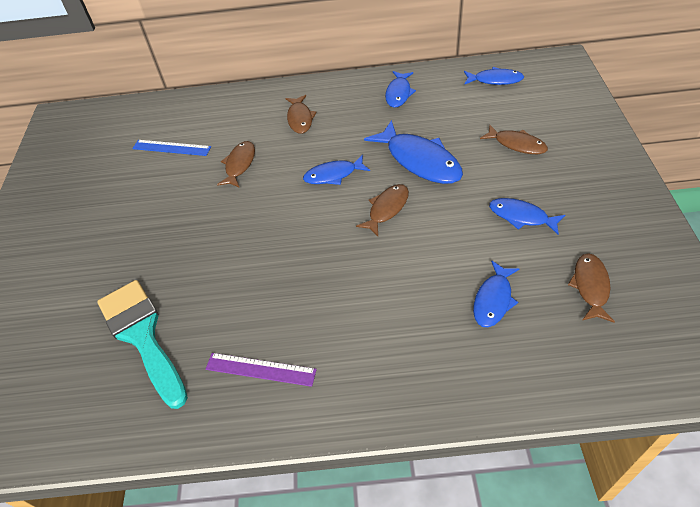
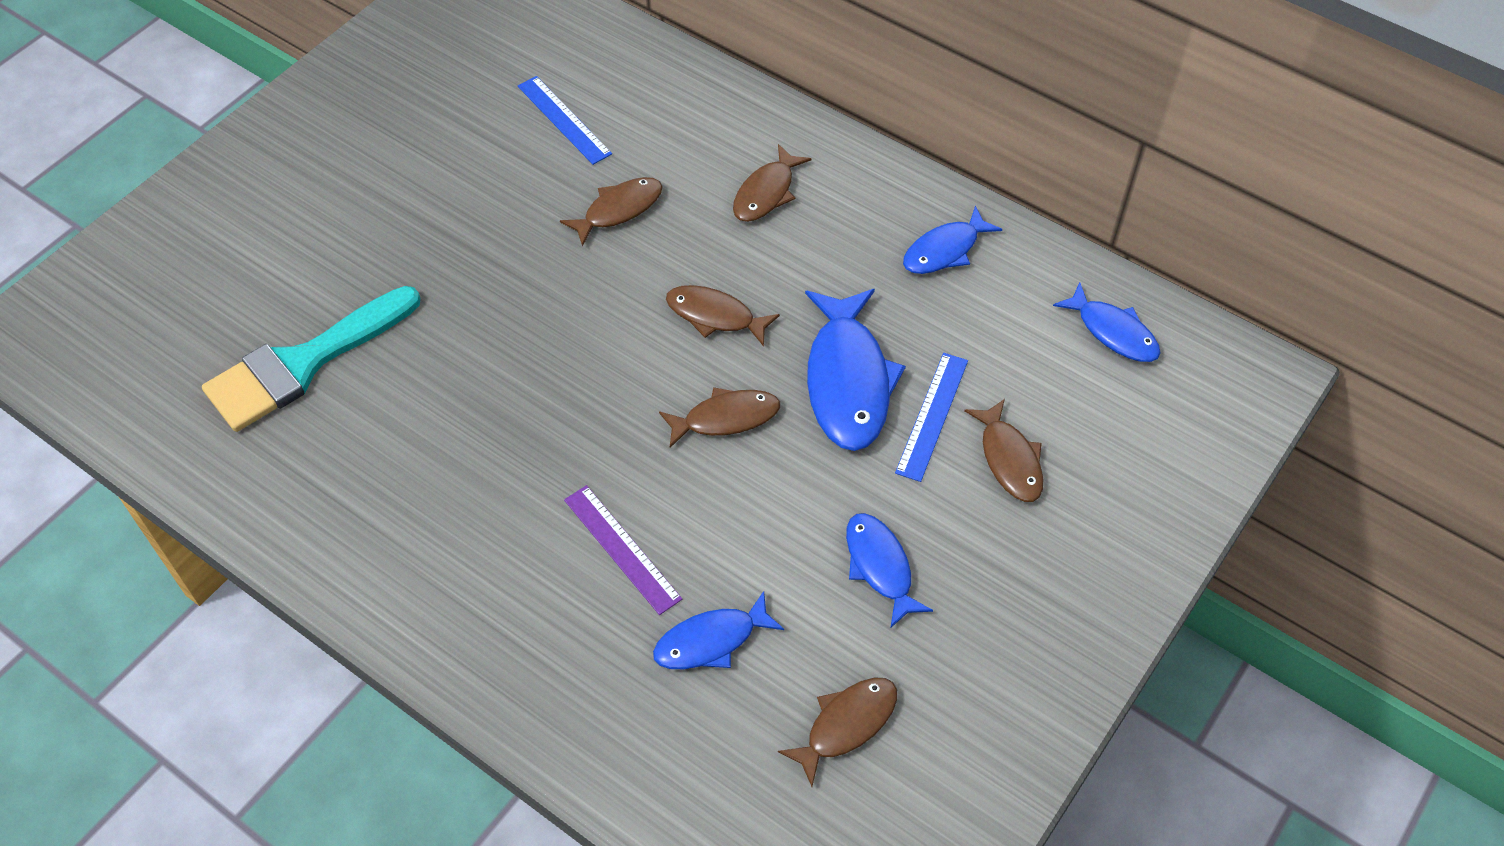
camera: 35 degrees right, 5 degrees up
(142, 335) = (303, 364): turquoise brush -> turquoise brush turned 135 degrees counterclockwise
(260, 369) = (378, 505): purple ruler -> purple ruler (621, 549)
(333, 175) = (715, 316): blue fish -> brown fish
(468, 150) = (932, 416): none -> blue ruler

